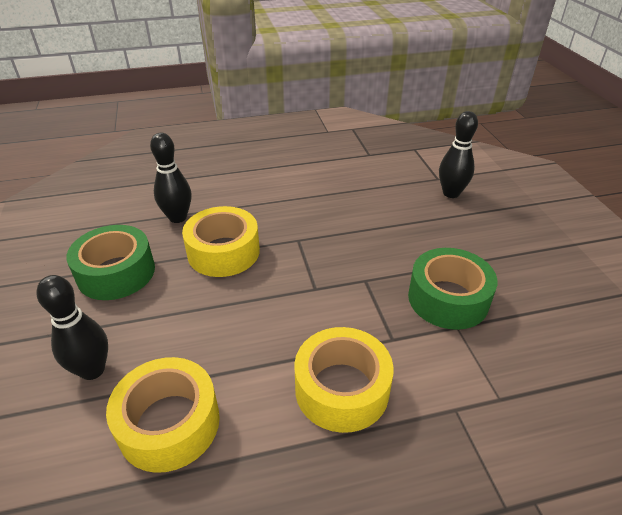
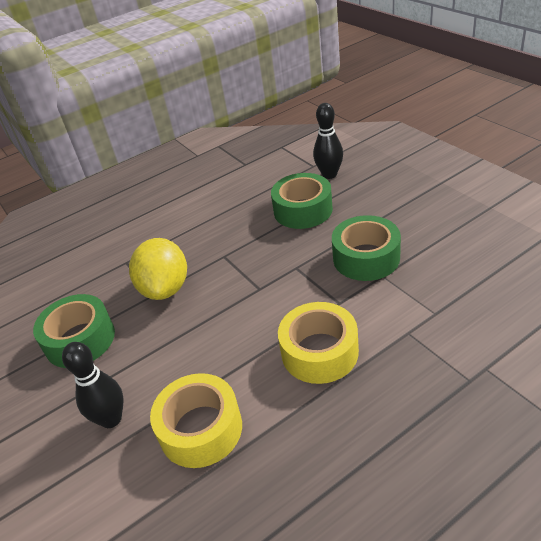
camera: 15 degrees left, 0 degrees up
(178, 217) = (106, 275): black bowling pin -> none
(223, 252) = (165, 288): yellow tape -> yellow lemon
(404, 221) = (303, 210): none -> green tape

